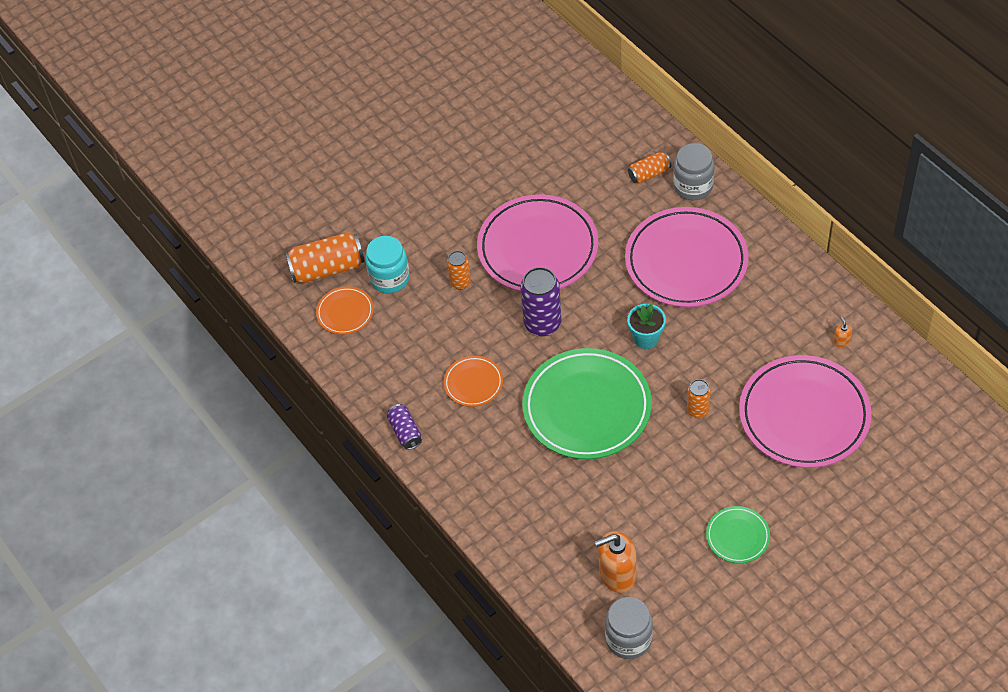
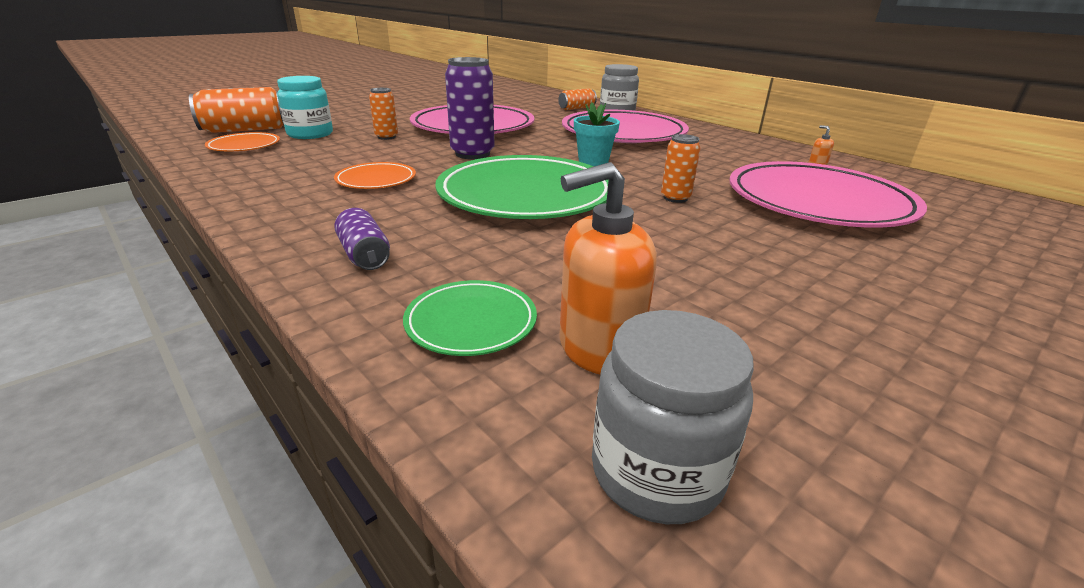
camera: 10 degrees left, 25 degrees down
(405, 432) = (257, 207): purple can -> purple can (365, 255)
(737, 536) = (812, 299): green plate -> green plate (471, 322)

